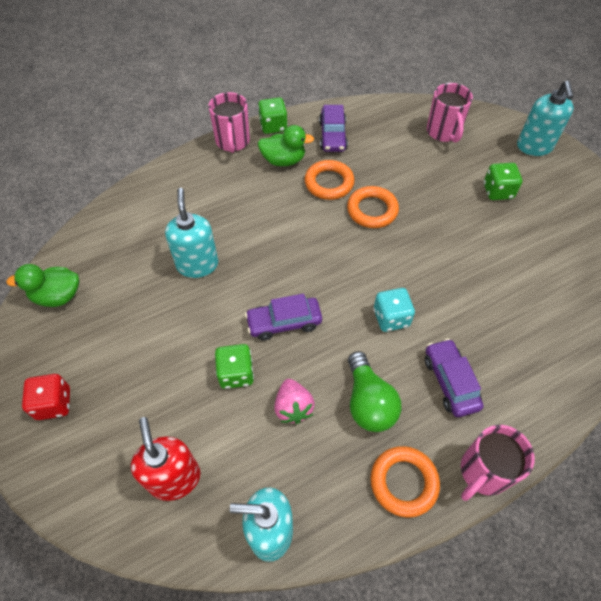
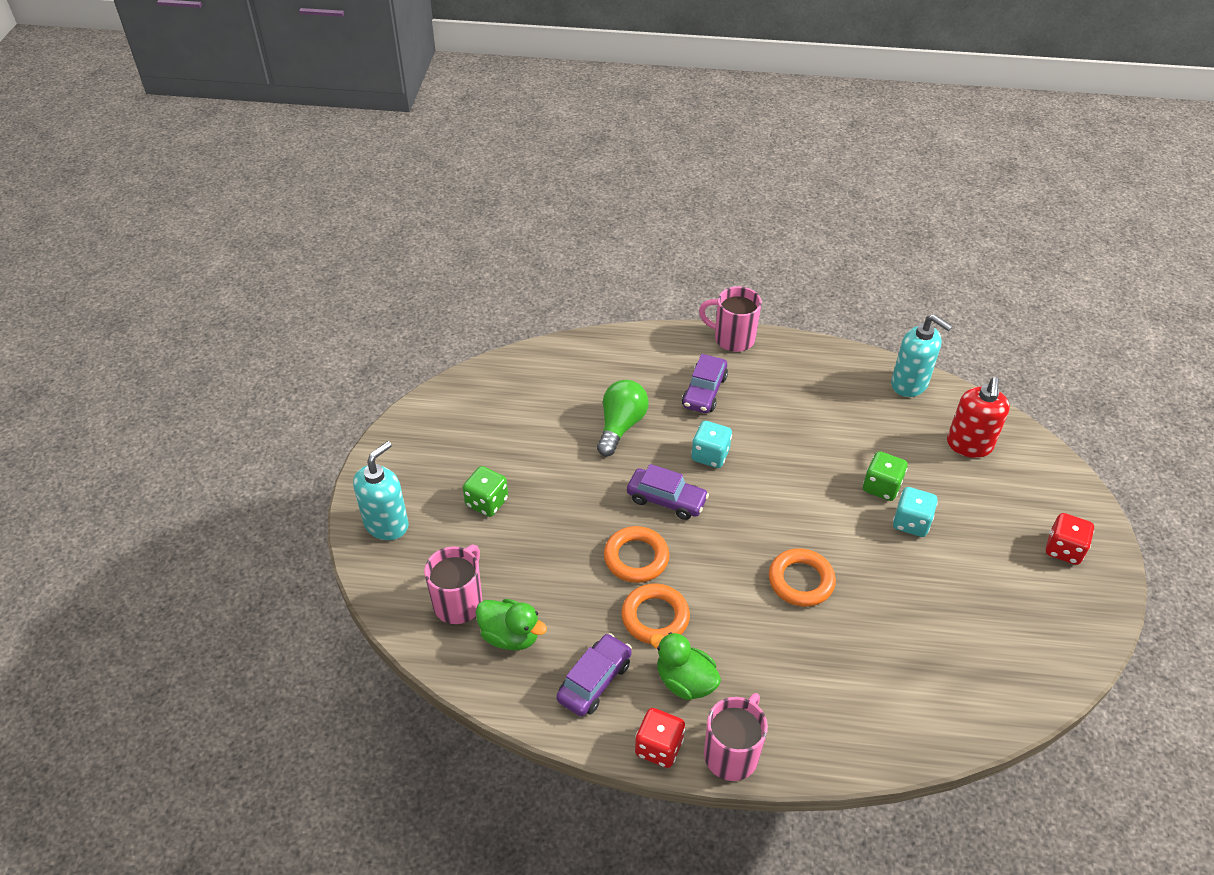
camera: 145 degrees left, 10 degrees down
(58, 296) = (1041, 655): green duck -> green duck (510, 636)
(195, 352) = (911, 523): none -> turquoise dice
(197, 264) = (868, 605): turquoise soap dispenser -> none
(273, 126) = (659, 747): green dice -> red dice
(284, 323) = (811, 503): purple car -> purple car (666, 500)
(293, 407) = (846, 440): pink strawberry -> none
(368, 402) = (781, 413): green light bulb -> green light bulb (620, 426)
(403, 482) = (794, 361): orange ring -> orange ring (801, 581)
(483, 472) = (732, 338): pink mug -> pink mug turned 150 degrees counterclockwise

